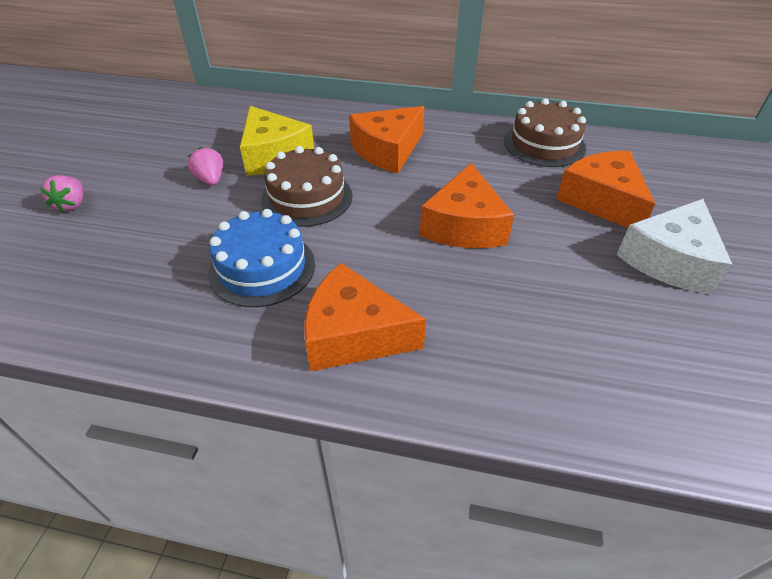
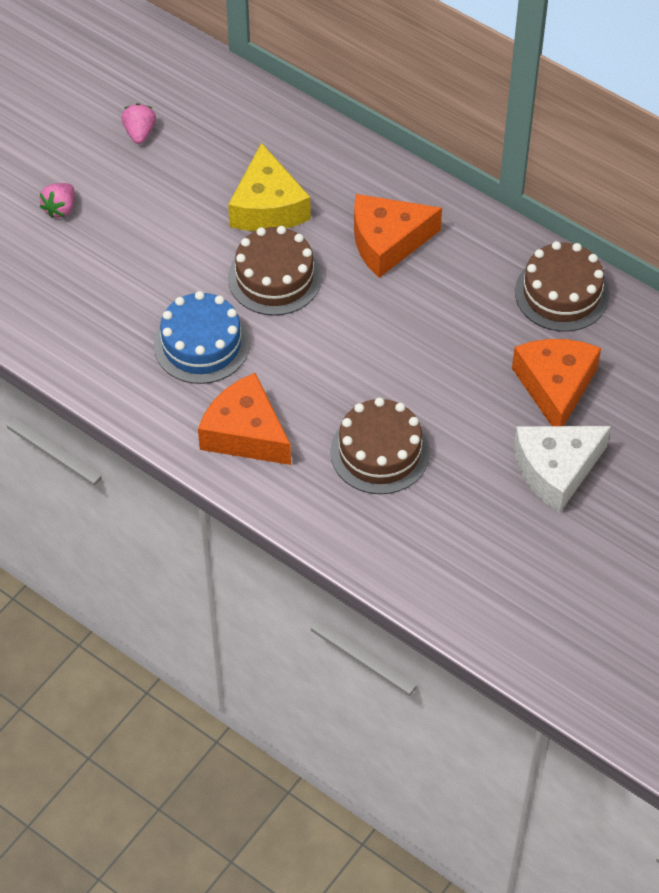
camera: 25 degrees right, 10 degrees up
(211, 180) = (193, 220): pink strawberry -> pink strawberry (139, 133)
(464, 225) = (401, 365): orange cheese -> none
(504, 302) = (380, 452): none -> brown cake

